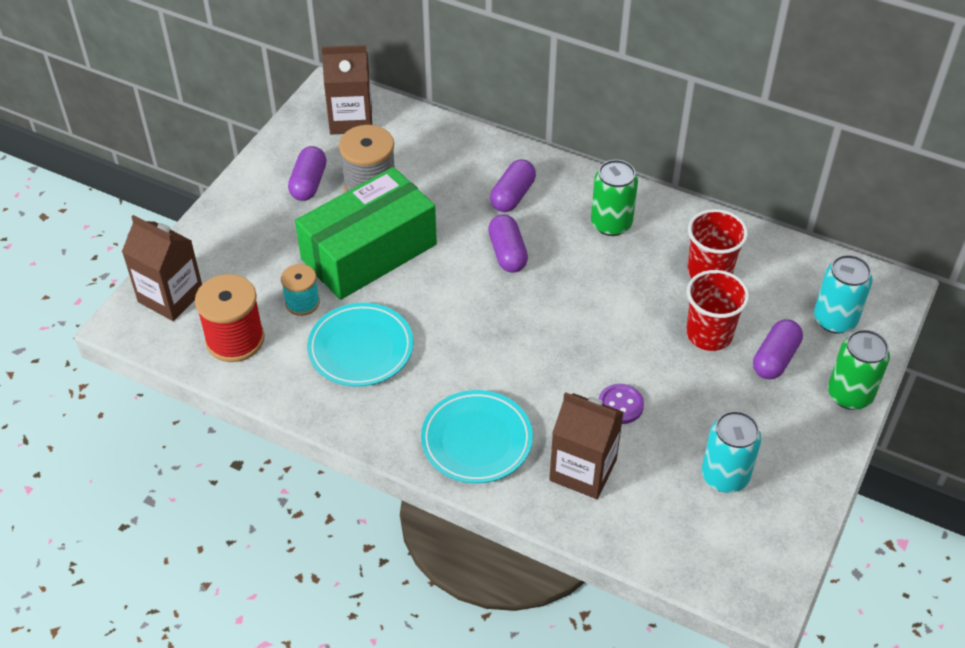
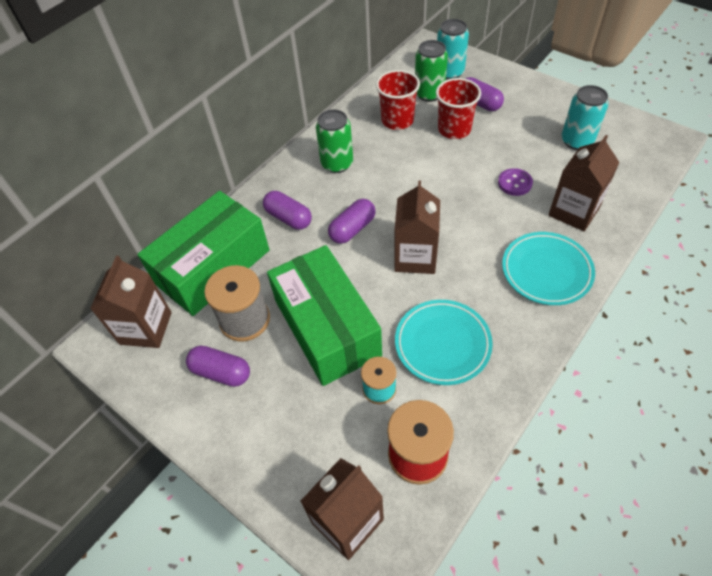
camera: 75 degrees left, 5 degrees up
(432, 149) = (213, 267): none -> green box
(476, 314) = (415, 257): none -> brown carton
(507, 253) = (352, 229): purple capsule -> purple capsule turned 45 degrees counterclockwise
(849, 395) = (511, 77): green can -> green can (429, 94)

